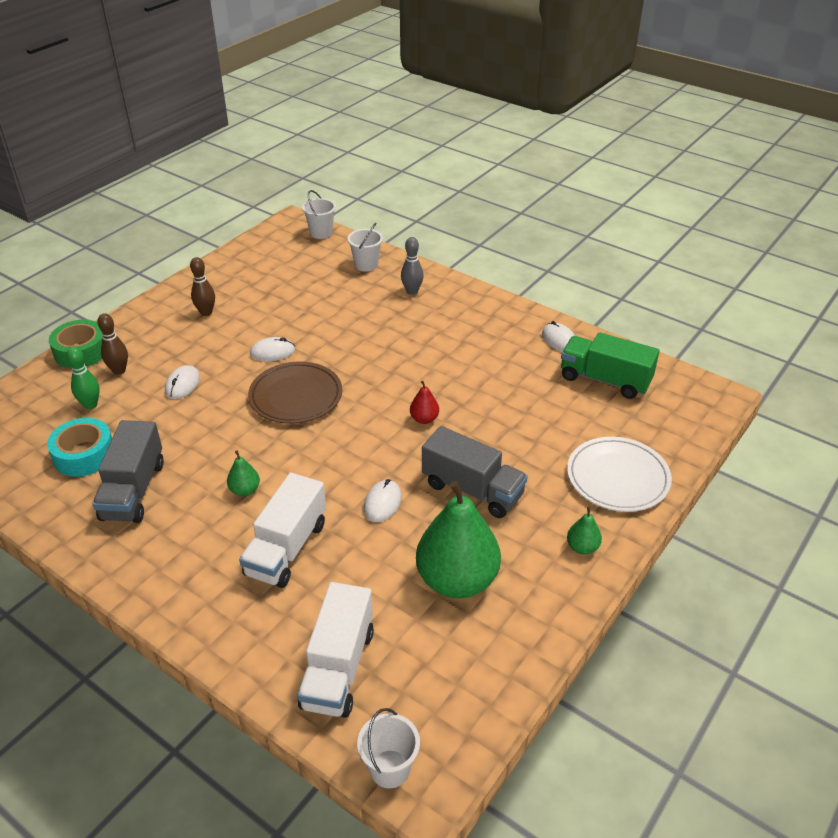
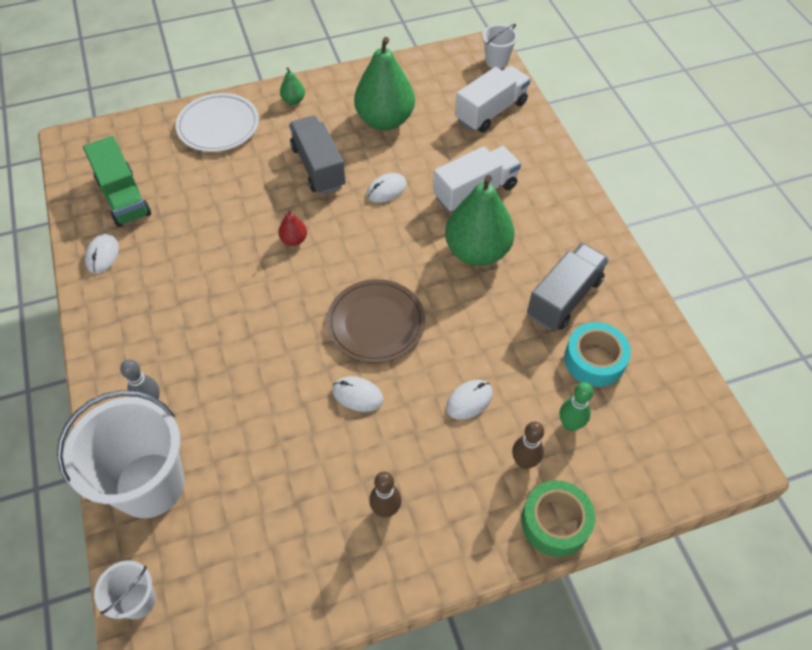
camera: 145 degrees left, 15 degrees up
(245, 490) = (477, 251): green pear -> green pear, size x2.36
(366, 265) = (150, 485): white bucket -> white bucket, size x2.09

